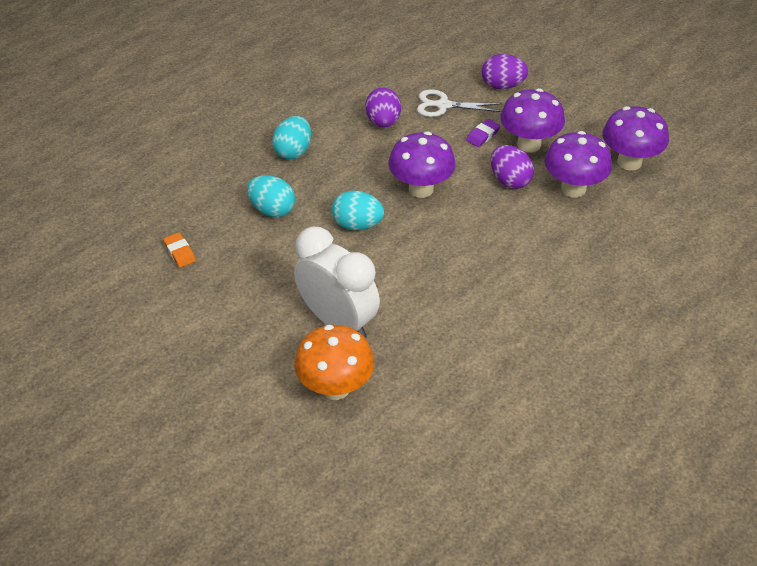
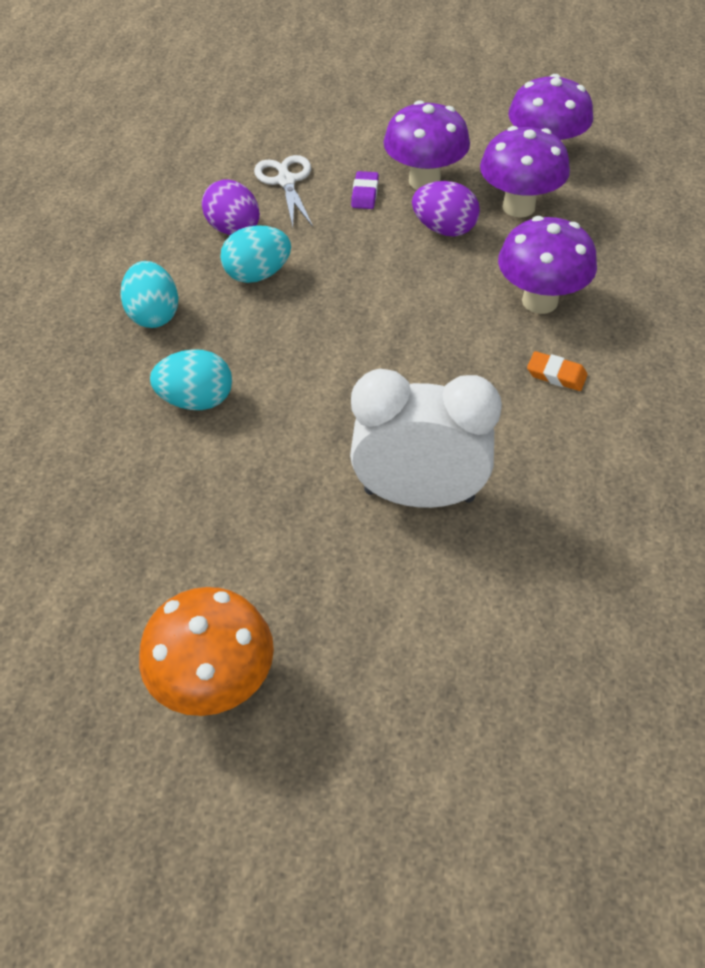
camera: 35 degrees left, 5 degrees up
(180, 252) = (121, 522): orange eraser -> orange eraser (556, 375)
(336, 387) = (499, 580): orange mushroom -> orange mushroom (215, 683)
(357, 225) = (323, 364): turquoise egg -> turquoise egg (257, 274)
(421, 189) = (356, 285): purple mushroom -> purple mushroom (539, 301)
(442, 105) = (286, 181): white scissors -> white scissors turned 105 degrees clockwise
(502, 86) = (332, 131): purple egg -> none

